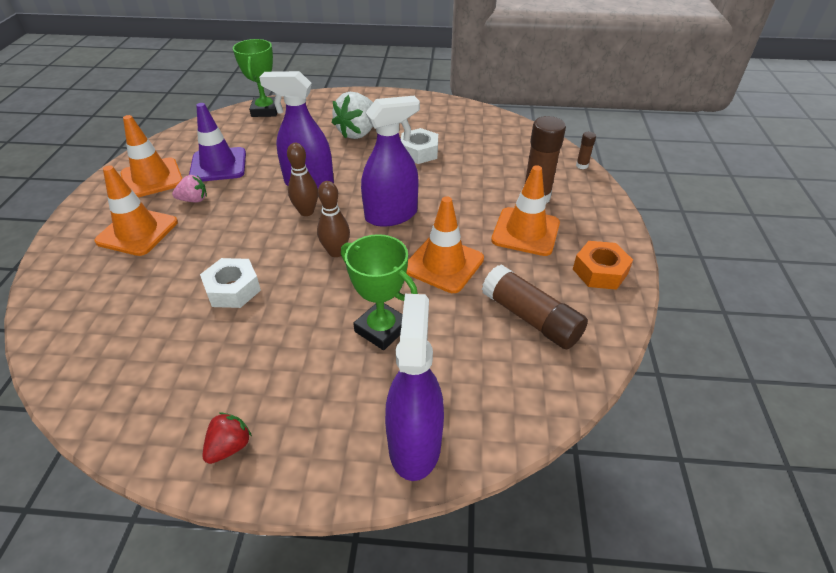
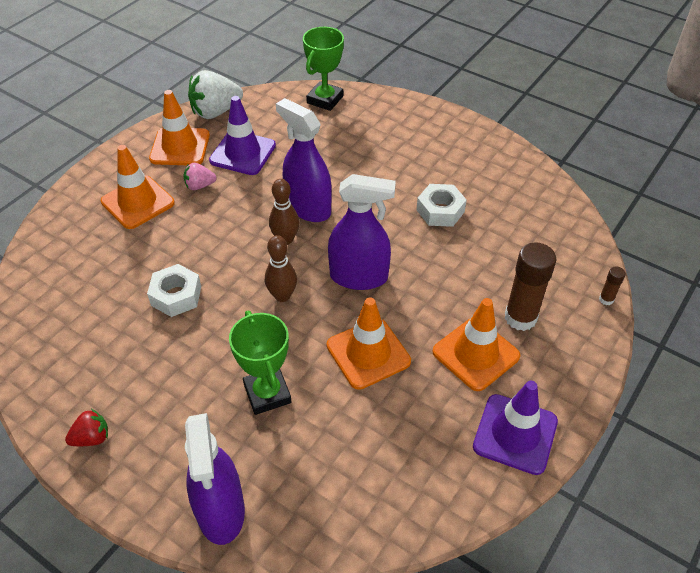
camera: 30 degrees right, 5 degrees up
(194, 200) = (199, 186): pink strawberry -> pink strawberry turned 150 degrees clockwise
(358, 133) = (396, 162): white strawberry -> white strawberry (215, 112)
(414, 444) = (221, 511): purple spray bottle -> purple spray bottle turned 135 degrees clockwise
(531, 318) = (405, 449): brown glue stick -> none
(600, 271) = (515, 434): orange nut -> purple traffic cone

